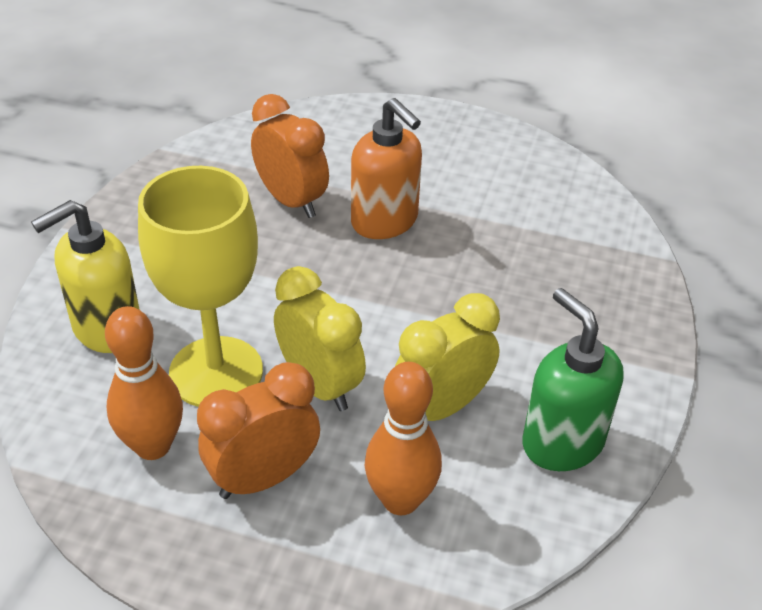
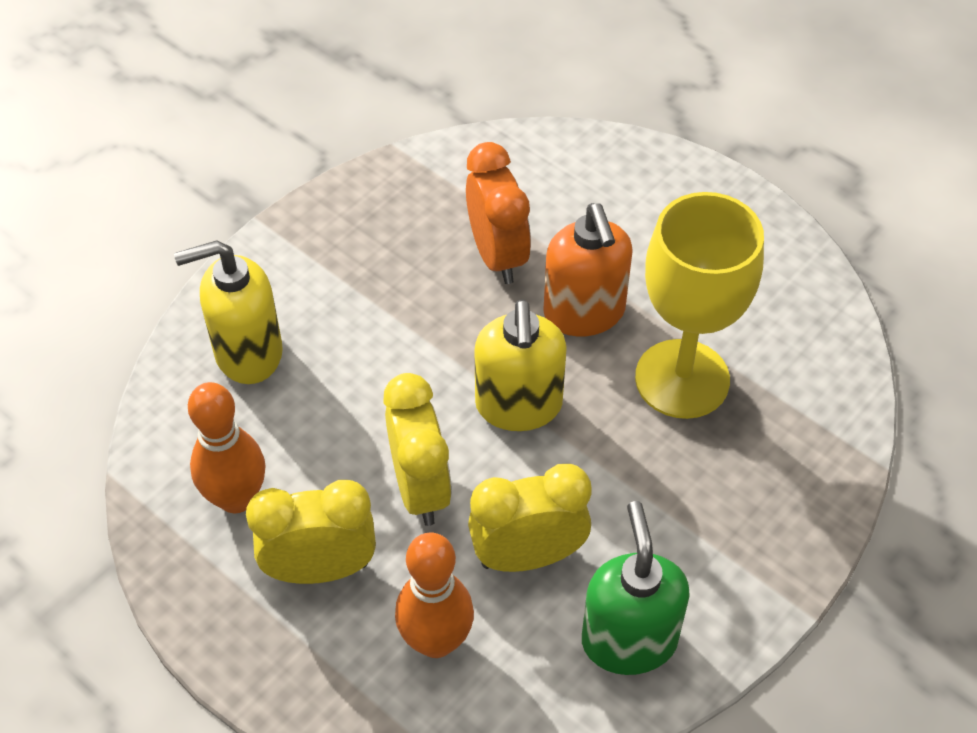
camera: 25 degrees right, 10 degrees up
(216, 372) = (328, 438): yellow goblet -> yellow goblet (682, 379)
(263, 478) = (320, 569): orange clock -> yellow clock
(369, 300) = (518, 406): none -> yellow soap dispenser

